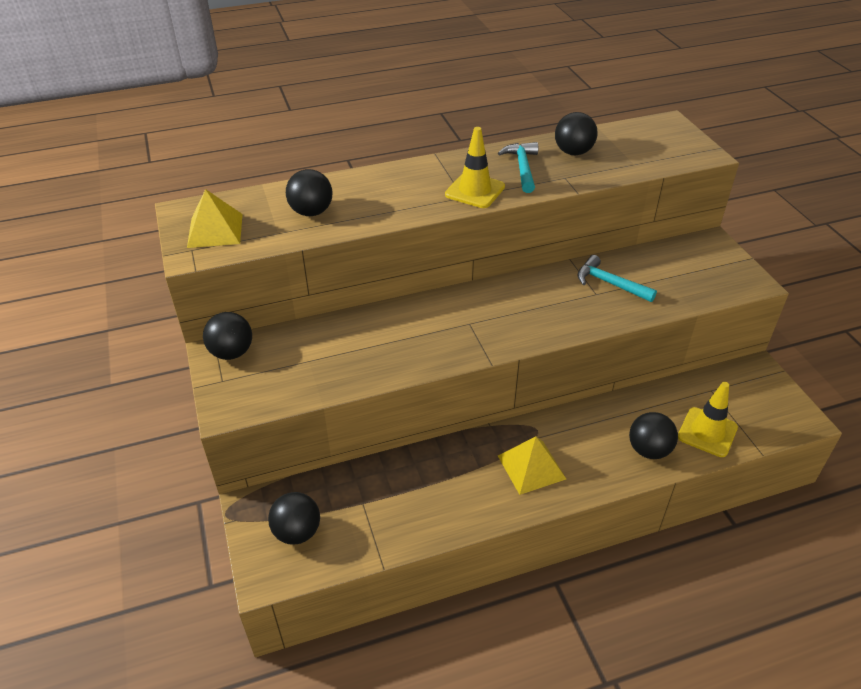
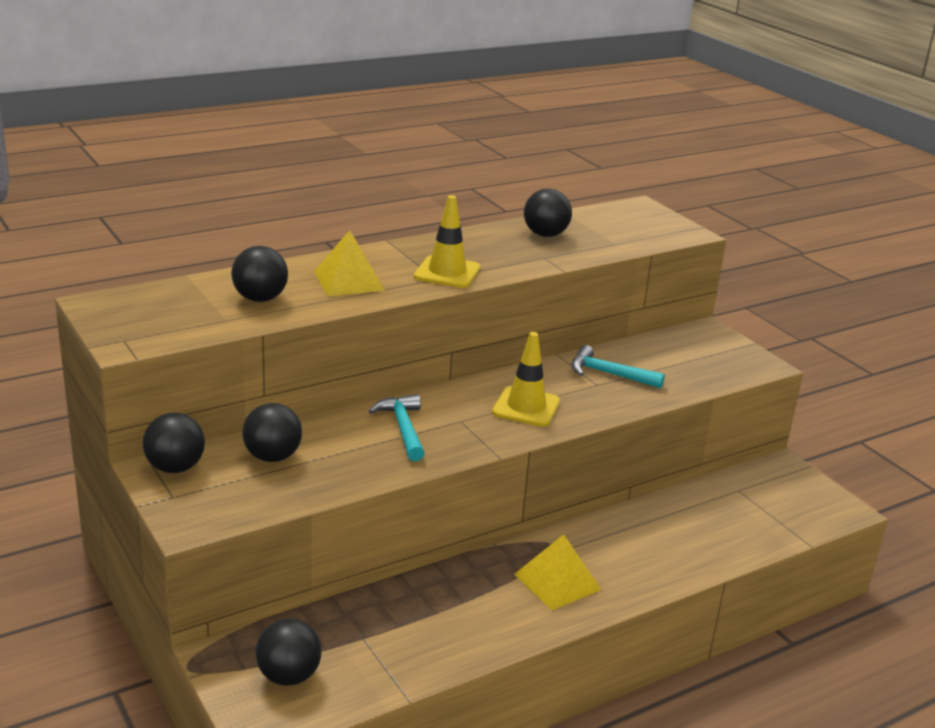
camera: 15 degrees left, 15 degrees down
(215, 230) = (146, 320): yellow pyramid -> yellow pyramid (349, 281)
(522, 168) = (493, 250): turquoise hammer -> turquoise hammer (403, 428)
(649, 450) = (686, 553): black ball -> black ball (272, 457)
(707, 432) = (745, 530): yellow traffic cone -> yellow traffic cone (526, 407)

